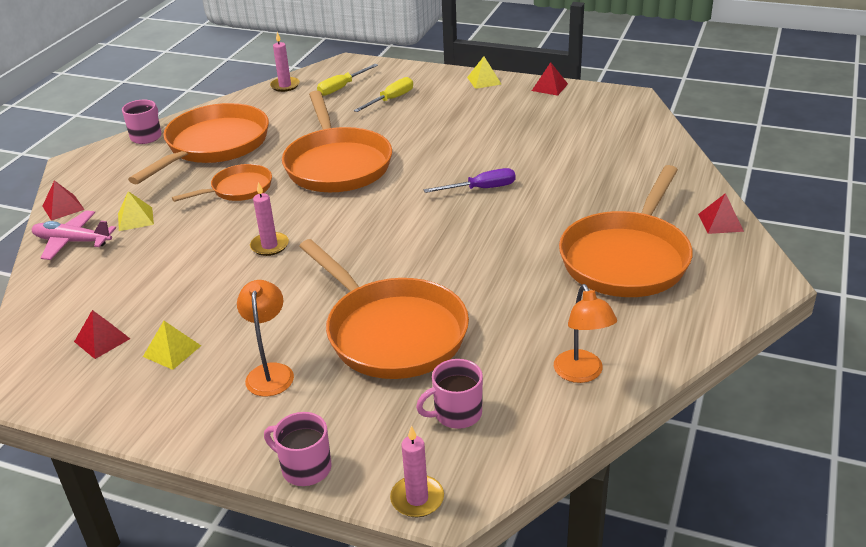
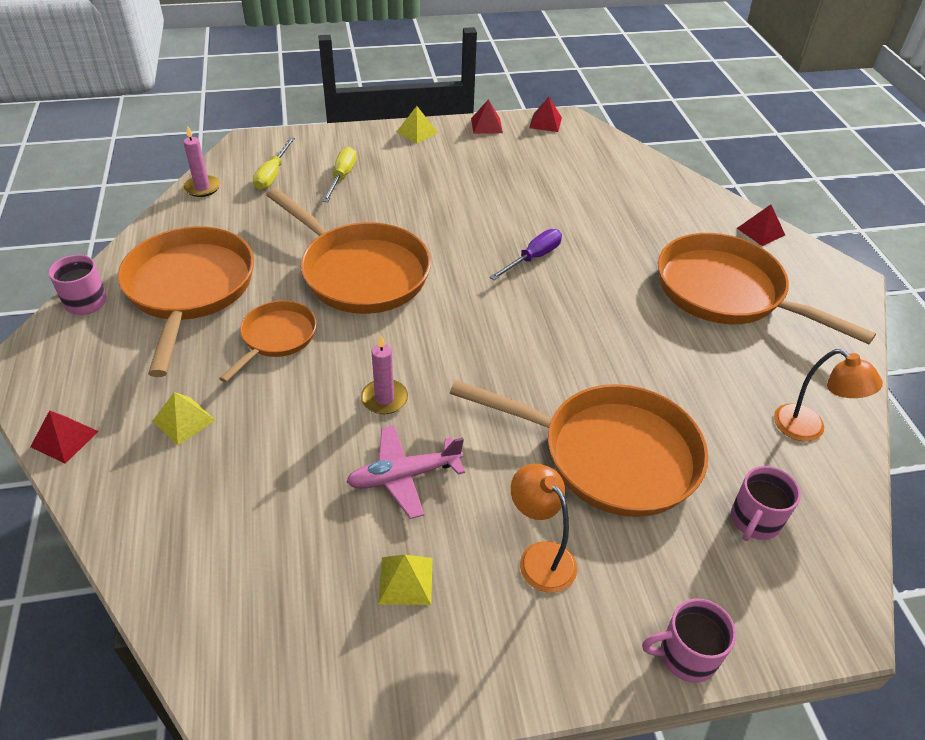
camera: 35 degrees left, 10 degrees up
(72, 242) = (127, 483): pink plane -> pink plane (403, 476)
(102, 340) = (306, 605): red pyramid -> red pyramid (545, 122)
(417, 498) = (814, 633): pink candle -> none
(627, 258) = (727, 292): orange pan -> orange pan turned 135 degrees clockwise

